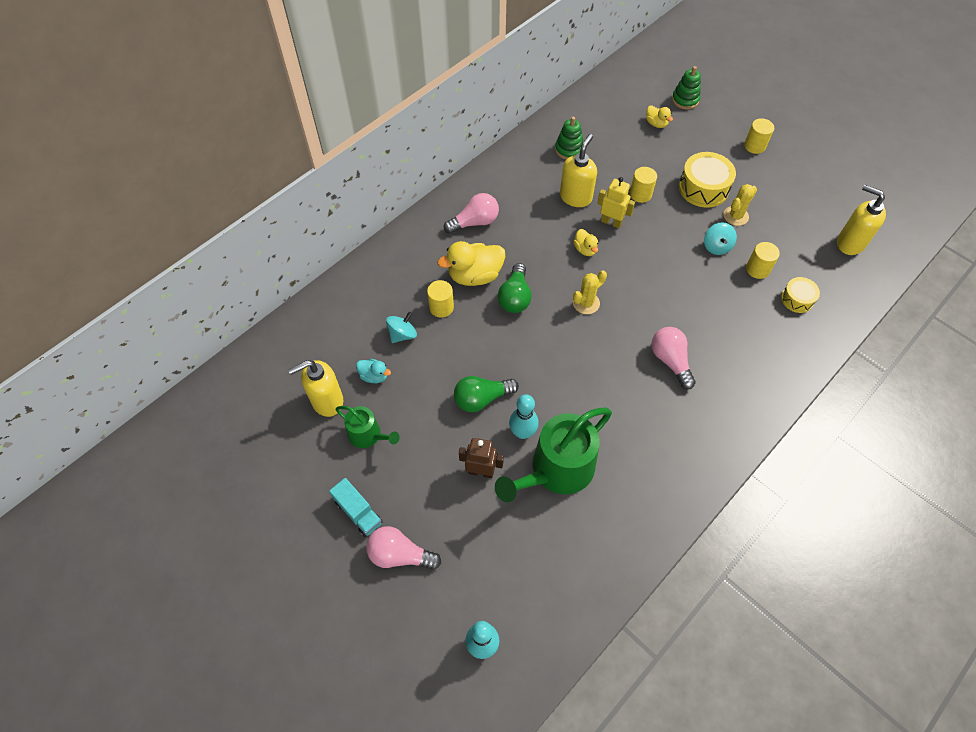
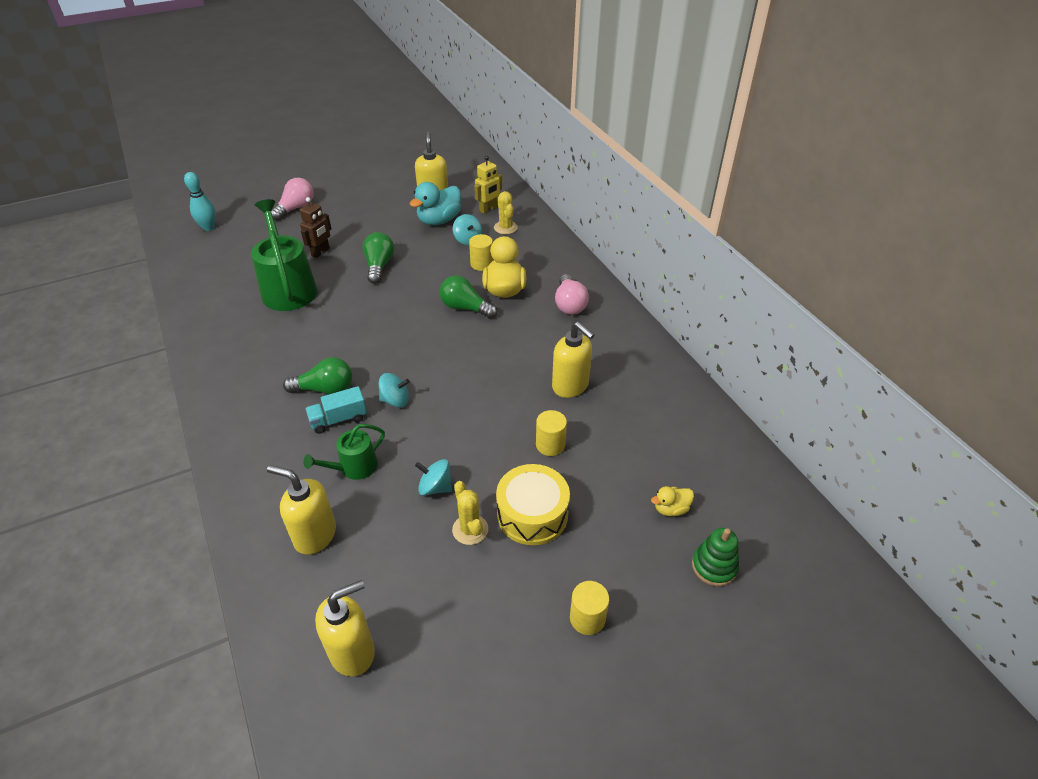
camera: 110 degrees right, 15 degrees down
(358, 512) = (339, 197): turquoise truck -> turquoise truck (338, 419)
(368, 435) = (392, 210): green watering can -> green watering can (354, 467)
(374, 376) = (439, 220): turquoise duck -> turquoise duck, size x1.93
(522, 432) = (333, 279): turquoise bowling pin -> none
(569, 149) = (649, 403): green stacking toy -> none
(585, 249) = (494, 371): yellow duck -> none
(586, 303) = (429, 351): yellow cactus -> yellow cactus (505, 228)
(611, 222) = (520, 404): yellow robot -> yellow robot (488, 209)
(653, 304) = (395, 400): none -> turquoise spinning top
(670, 361) = (325, 389): pink light bulb -> green light bulb
(757, 269) = (379, 514): yellow cylinder -> none
(797, 299) = (314, 535): yellow drum -> yellow soap dispenser

